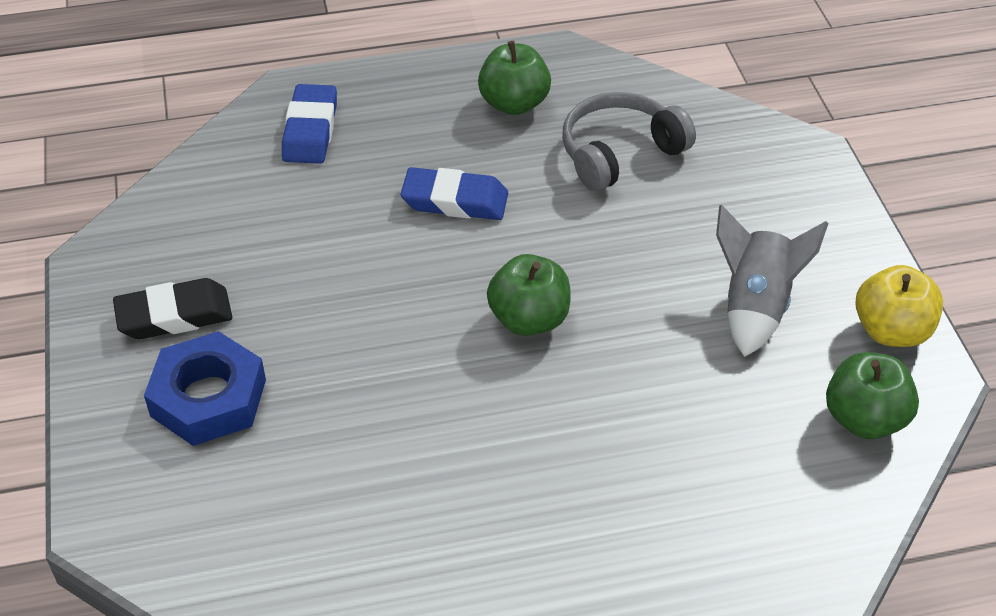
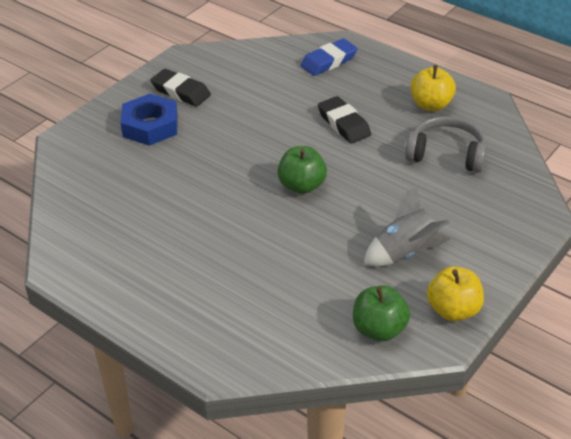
camera: 50 degrees right, 5 degrees down
(455, 200) = (344, 124): blue eraser -> black eraser
(514, 103) = (431, 105): green apple -> yellow apple

